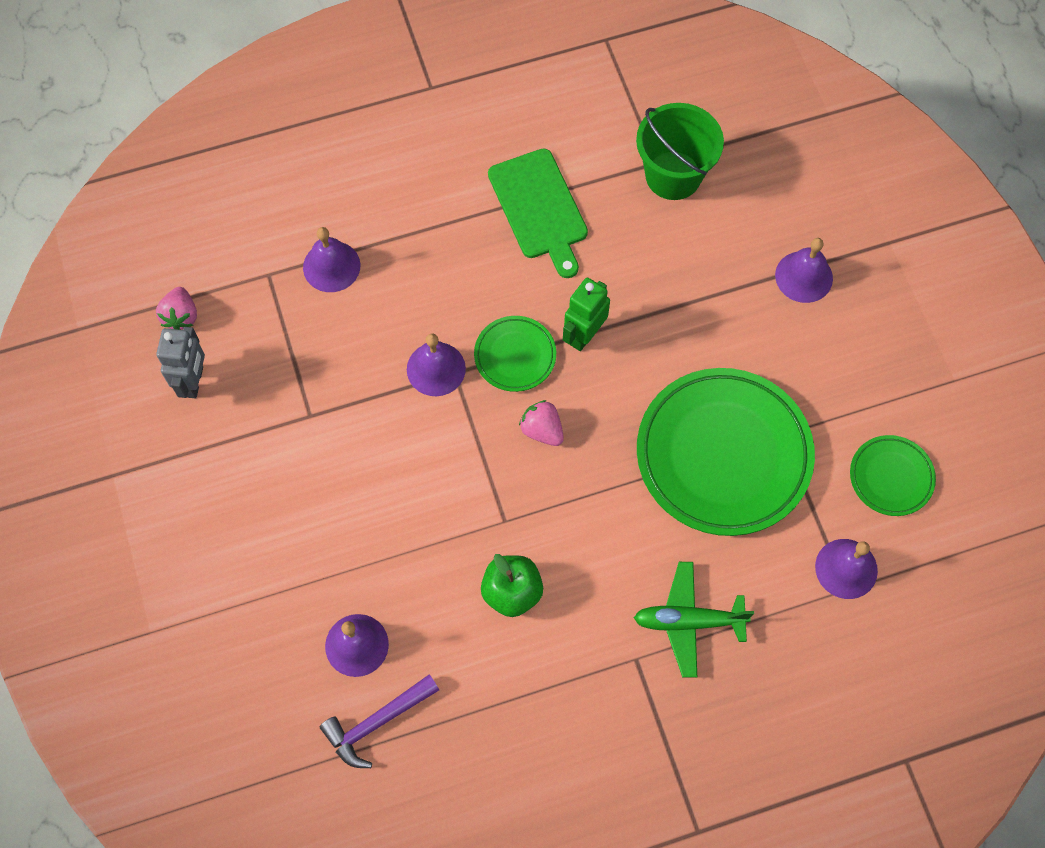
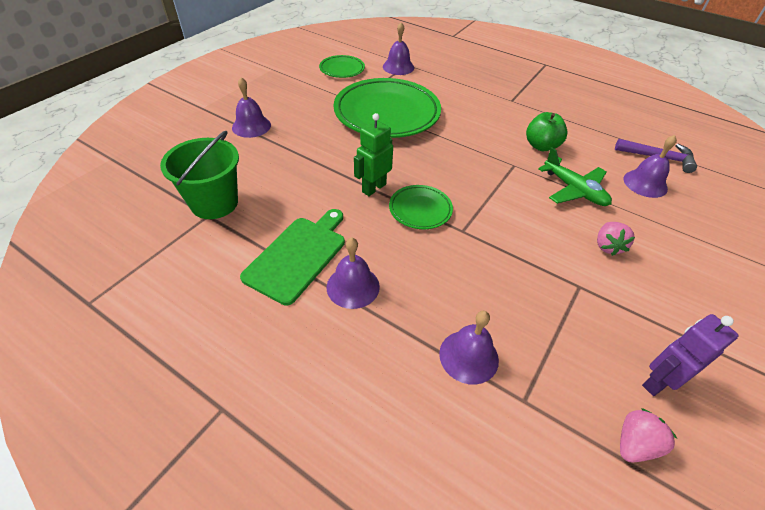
camera: 130 degrees left, 20 degrees down
(194, 382) = (658, 382): grey robot -> purple robot
(436, 369) = (471, 241): purple bell -> purple bell (353, 286)
(542, 430) = (450, 176): pink strawberry -> pink strawberry (607, 246)
(584, 335) = (373, 188): green robot -> green robot turned 135 degrees clockwise
(688, 621) = (476, 94): green plane -> green plane (574, 190)

